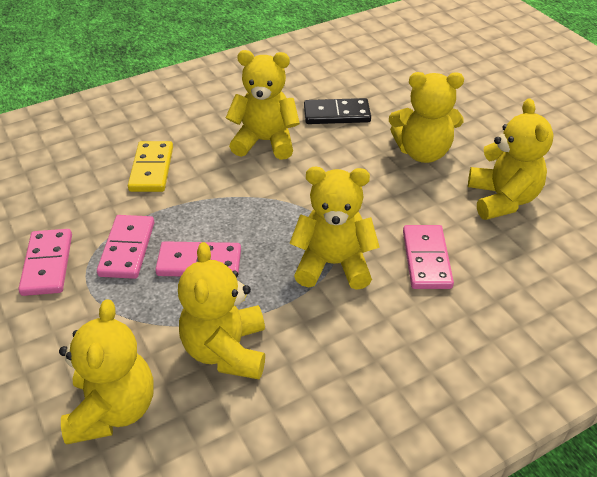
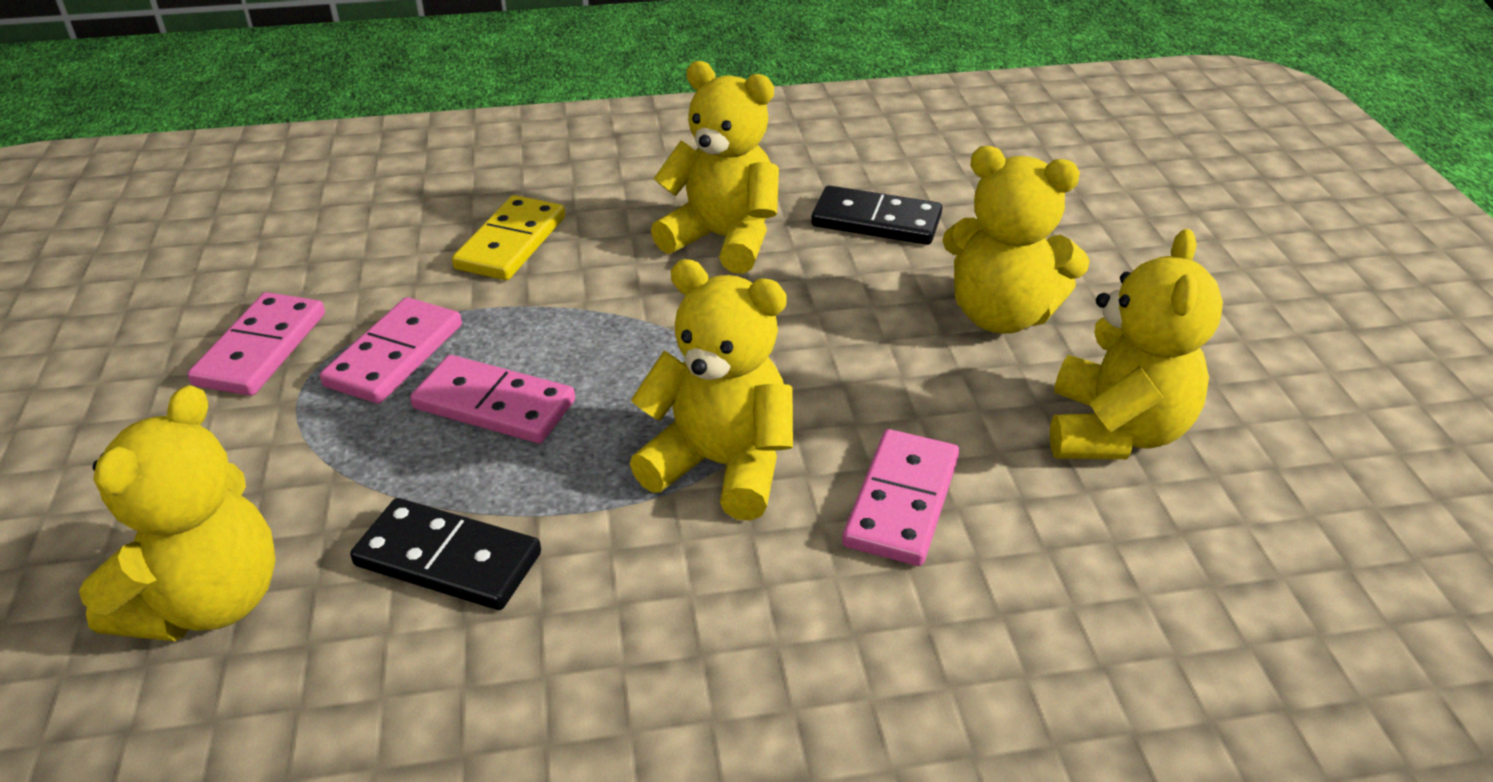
camera: 20 degrees right, 5 degrees down
(226, 350) = (448, 559): yellow teddy bear -> black domino

